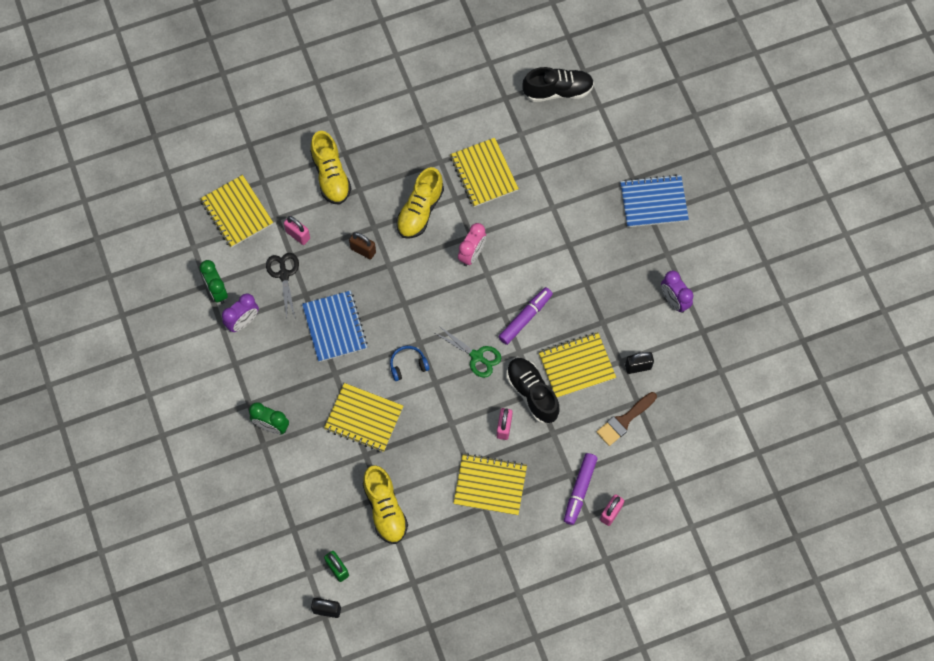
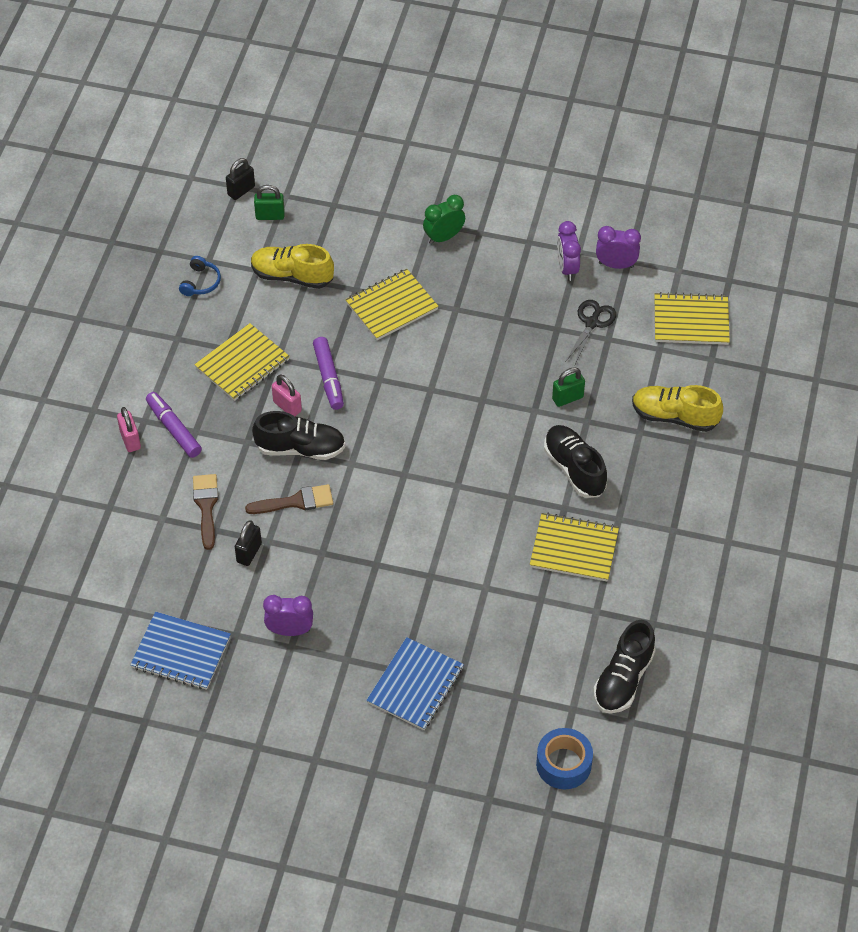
camera: 125 degrees right, 15 degrees down
(217, 291) = (616, 265): green clock -> purple clock
(284, 274) = (592, 323): black scissors -> black scissors turned 90 degrees counterclockwise
(298, 235) = (627, 355): pink padlock -> none
(335, 327) = (503, 333): blue notebook -> blue notebook (181, 652)
(363, 250) = (567, 398): brown padlock -> green padlock
(408, 365) = (415, 368): blue headphones -> blue headphones (200, 282)
(420, 210) = (574, 469): yellow shoe -> black shoe
(472, 254) = (489, 485): pink clock -> none
(477, 356) = (377, 426): green scissors -> none
(525, 318) = (382, 489): purple marker -> purple marker (328, 378)
(576, 366) = (296, 501): yellow notebook -> brown brush
(640, 89) = (563, 764): none -> blue tape

